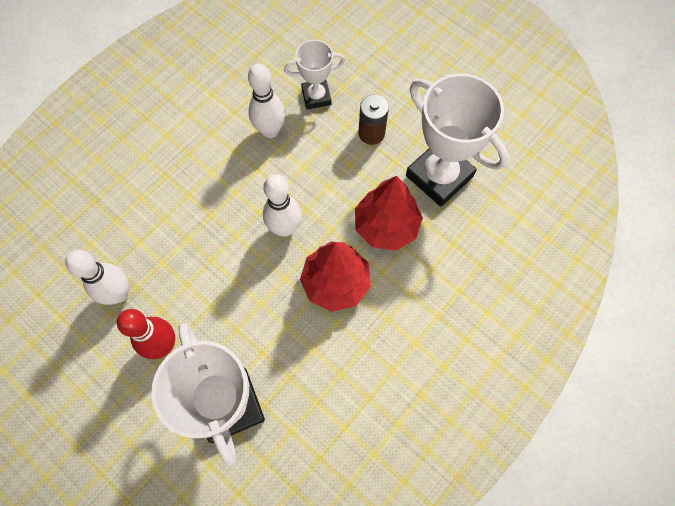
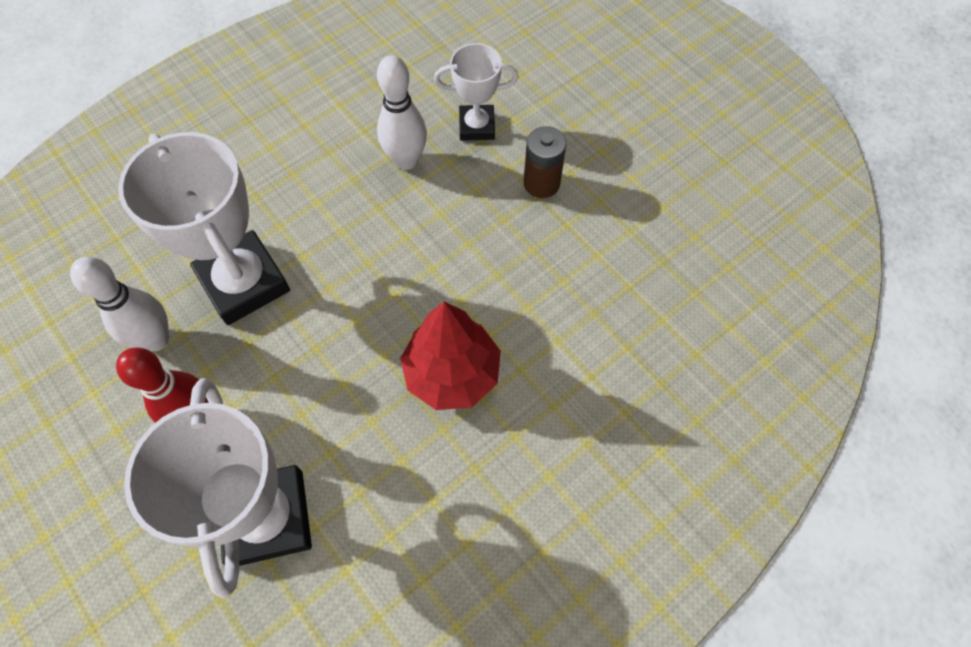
camera: 10 degrees right, 5 degrees down
(285, 228) = (398, 289): white bowling pin -> none
(386, 226) = (538, 308): red tree -> none
(439, 176) = (624, 253): white trophy -> white trophy (244, 283)

